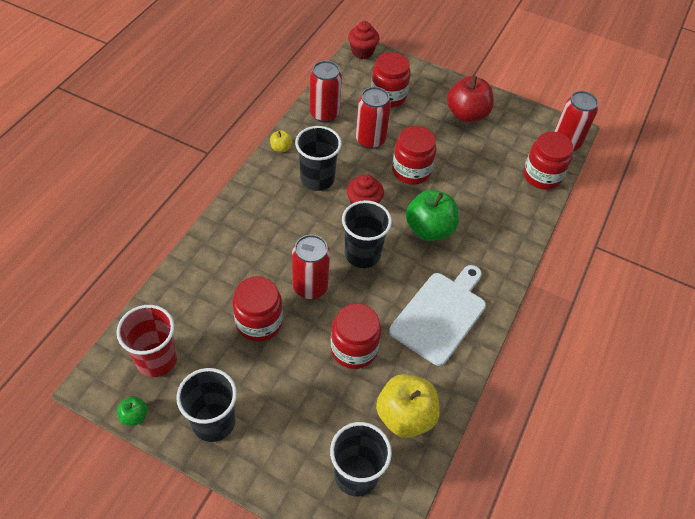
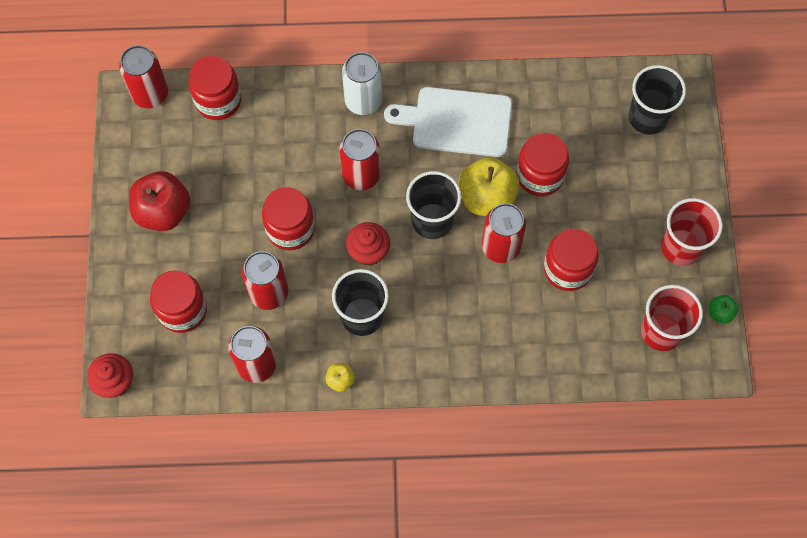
camera: 115 degrees left, 15 degrees up
(213, 422) = (681, 247): black cup -> red cup
(405, 416) = (574, 105): yellow apple -> yellow apple (487, 197)
(429, 229) = (361, 175): green apple -> red can
(495, 261) = (363, 101): none -> white can

